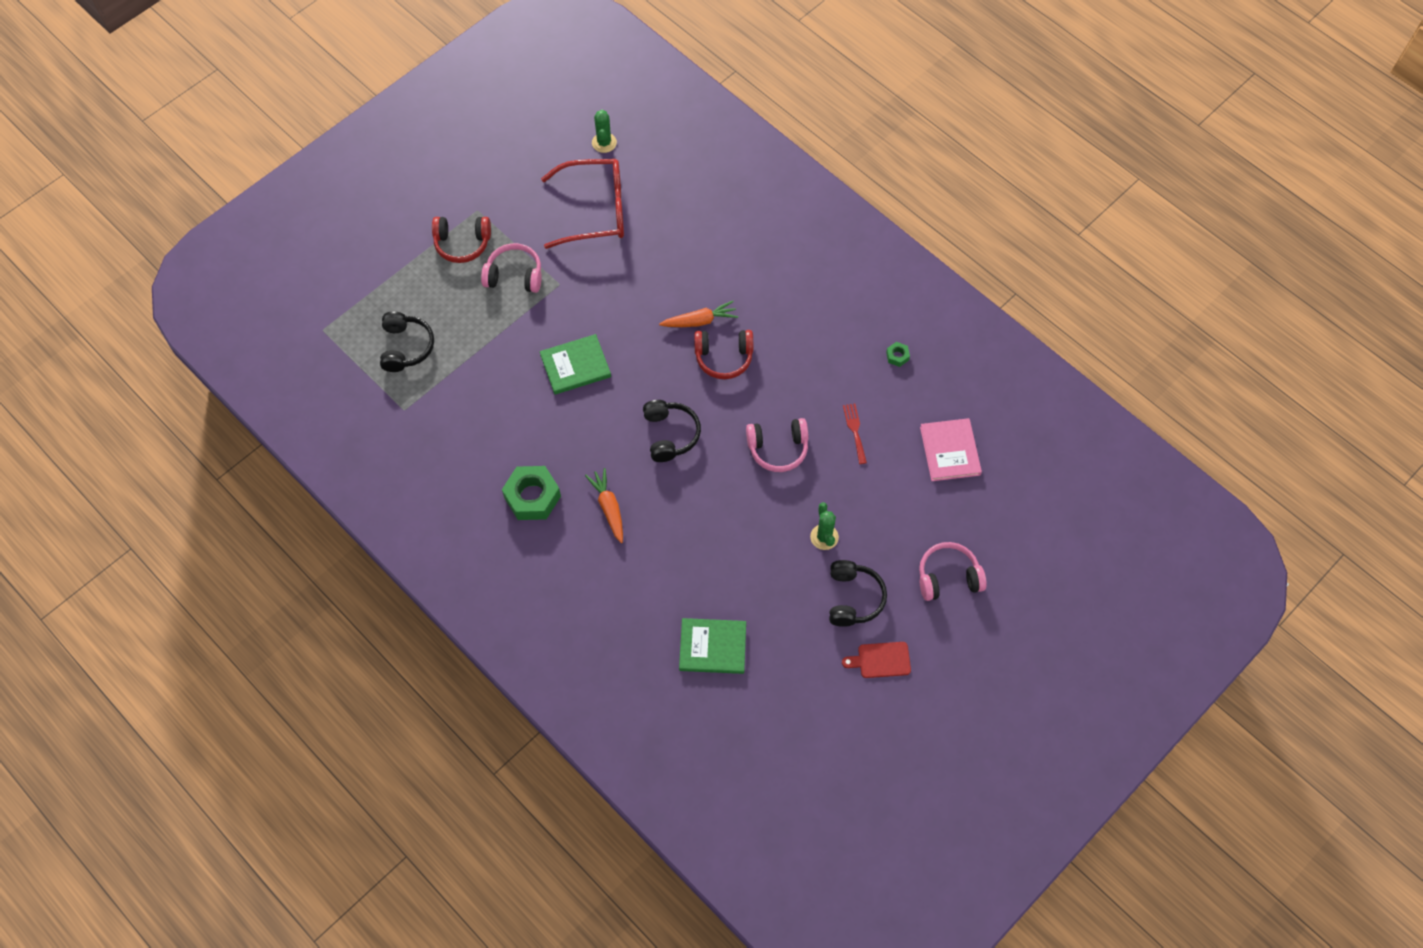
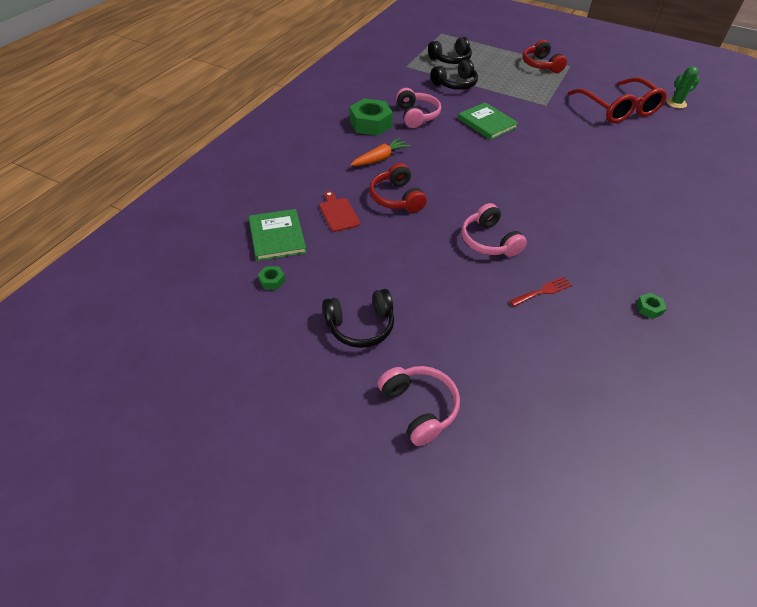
camera: 70 degrees right, 15 degrees down
(514, 275) = (535, 87): pink headphones -> pink headphones (416, 115)
(670, 435) = (461, 177): black headphones -> black headphones (455, 84)
(700, 321) = (574, 174): orange carrot -> none
(723, 358) = (551, 193): red headphones -> red headphones (396, 198)
(775, 663) = (272, 281): none -> green nut
(824, 537) = (417, 290): green cactus -> none
(880, 660) = (297, 363): red cutting board -> red cutting board (338, 213)
(950, 451) = (574, 377): pink book -> none

